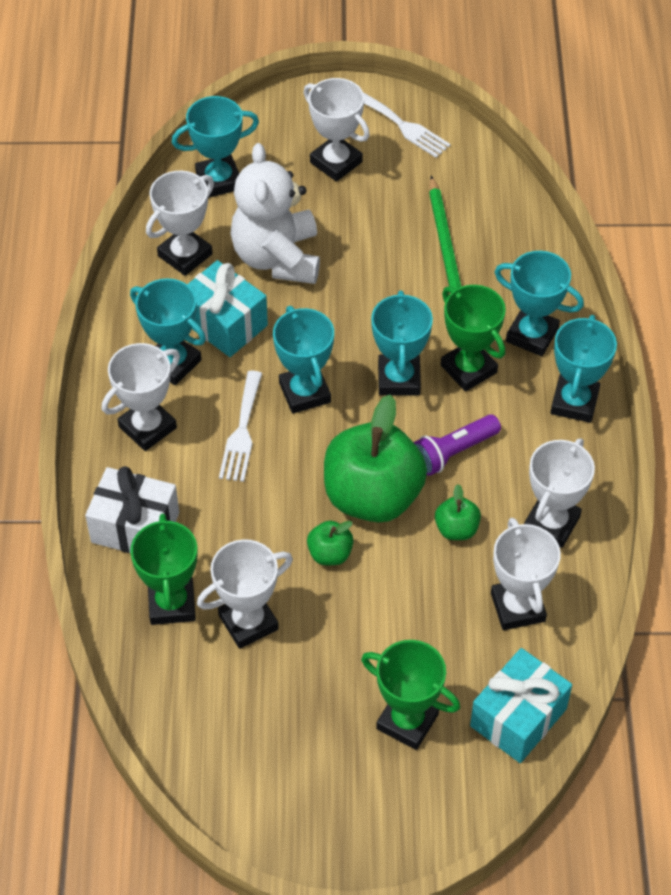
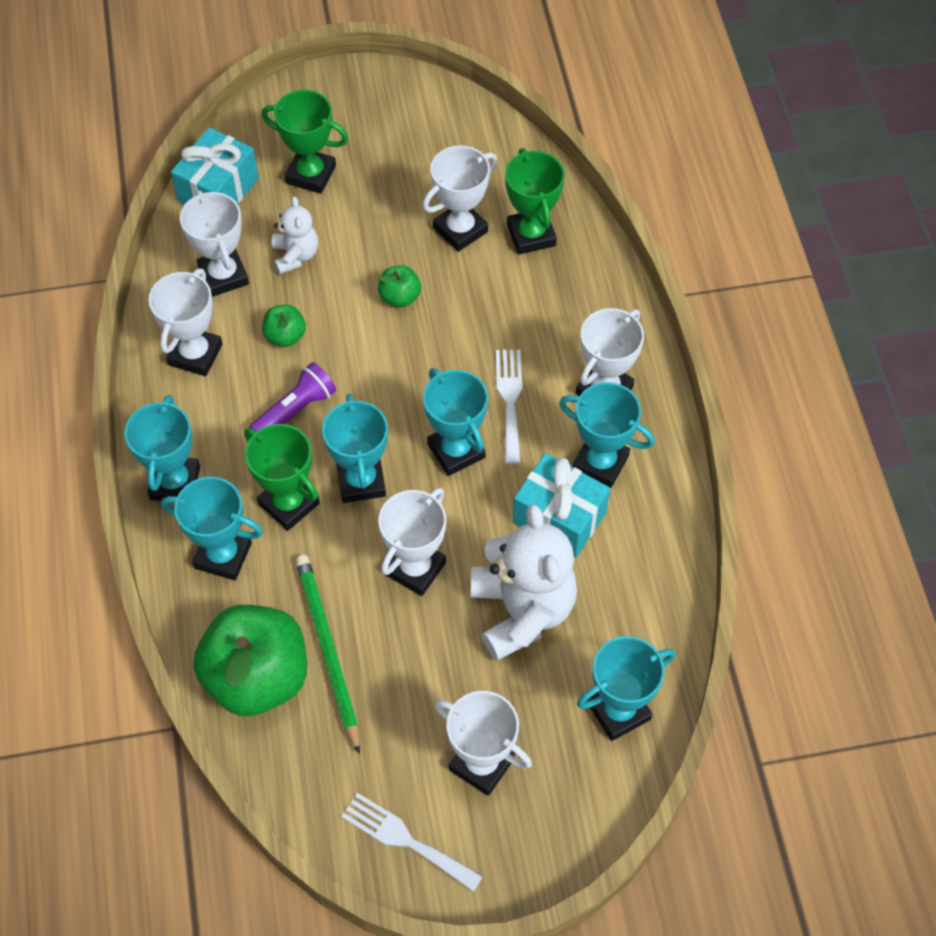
camera: 170 degrees right, 5 degrees up
(135, 527) = (584, 294): white gift -> none
(185, 255) = (627, 597): white trophy -> white trophy (415, 568)
(372, 496) = (369, 355): green apple -> green apple (257, 677)
(436, 619) = (295, 255): none -> white teddy bear

